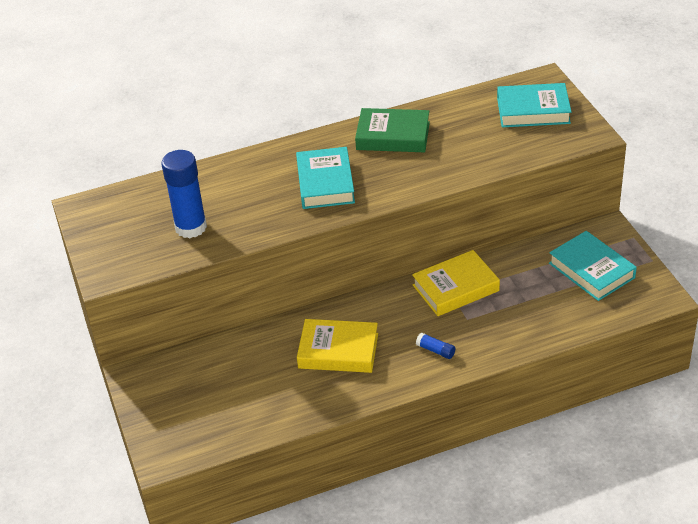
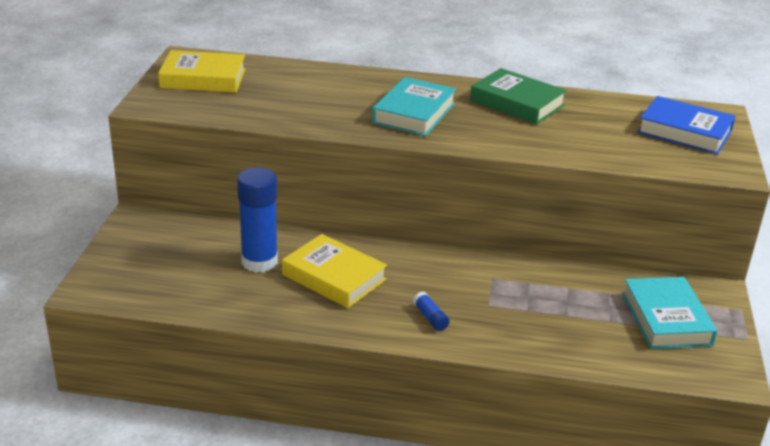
camera: 25 degrees right, 10 degrees down
(191, 227) = (257, 100): blue glue stick -> blue glue stick (259, 262)
(455, 288) = (501, 275): yellow book -> yellow book (203, 78)
(533, 110) = (684, 132): turquoise book -> blue book

